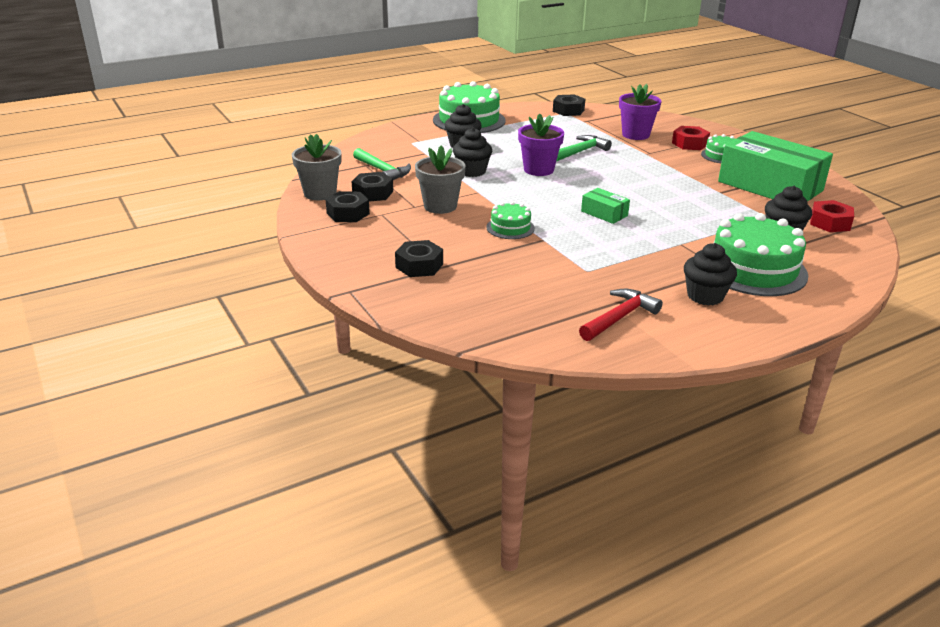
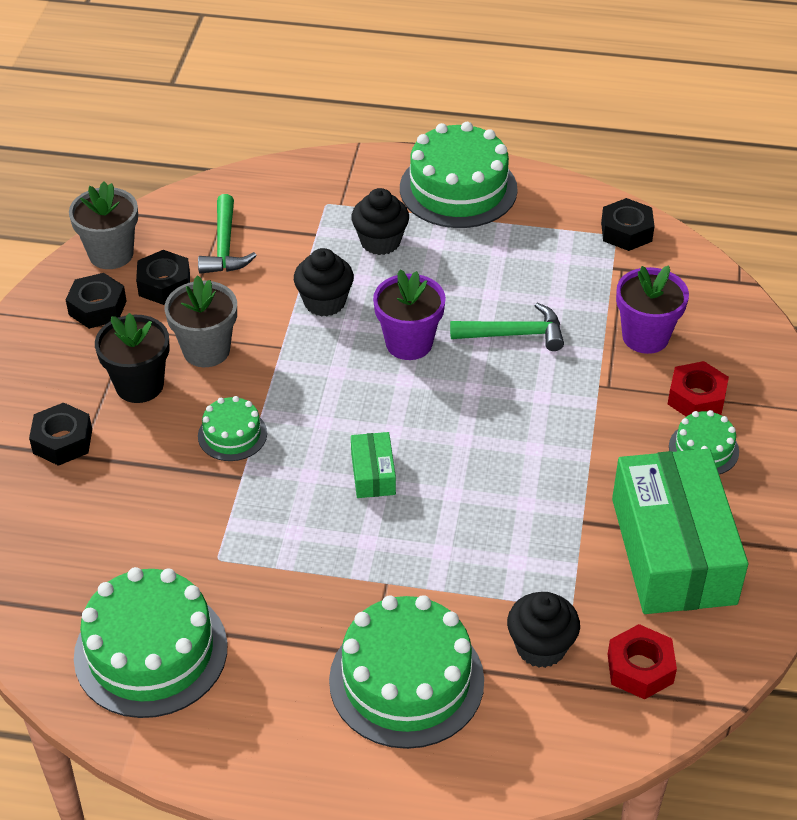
camera: 40 degrees right, 15 degrees up
(426, 230) = (139, 385): none -> black flower pot
(619, 317) = (151, 651): red hammer -> green cake
(705, 296) = (285, 683): black cupcake -> none

